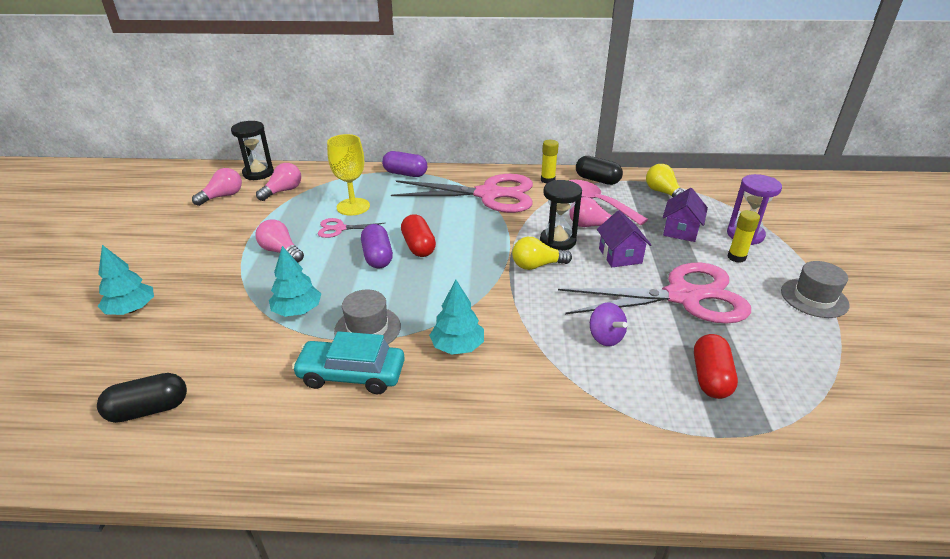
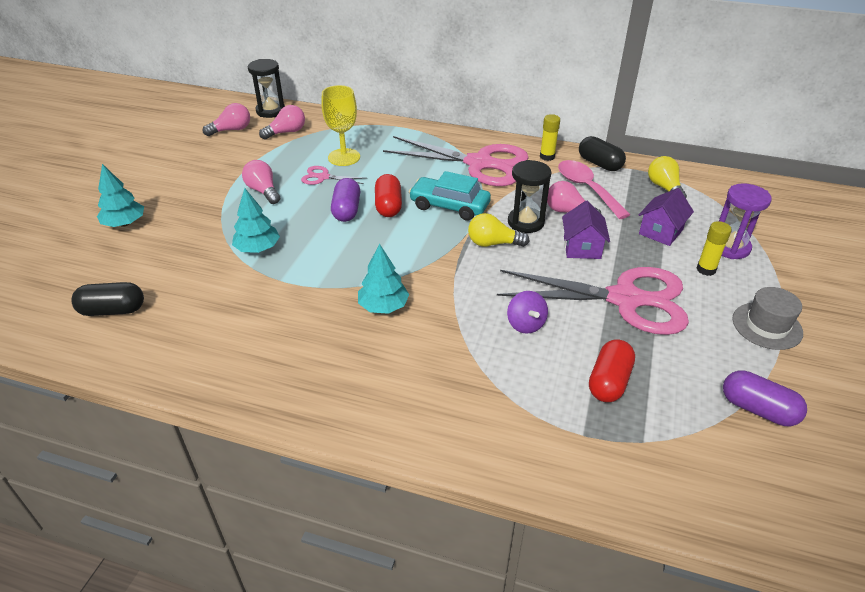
camera: 15 degrees right, 5 degrees up
(351, 375) = (281, 314): turquoise car -> turquoise car (449, 206)
(367, 328) = (311, 275): grey hat -> none
(405, 174) = (407, 130): purple capsule -> purple capsule (757, 409)

